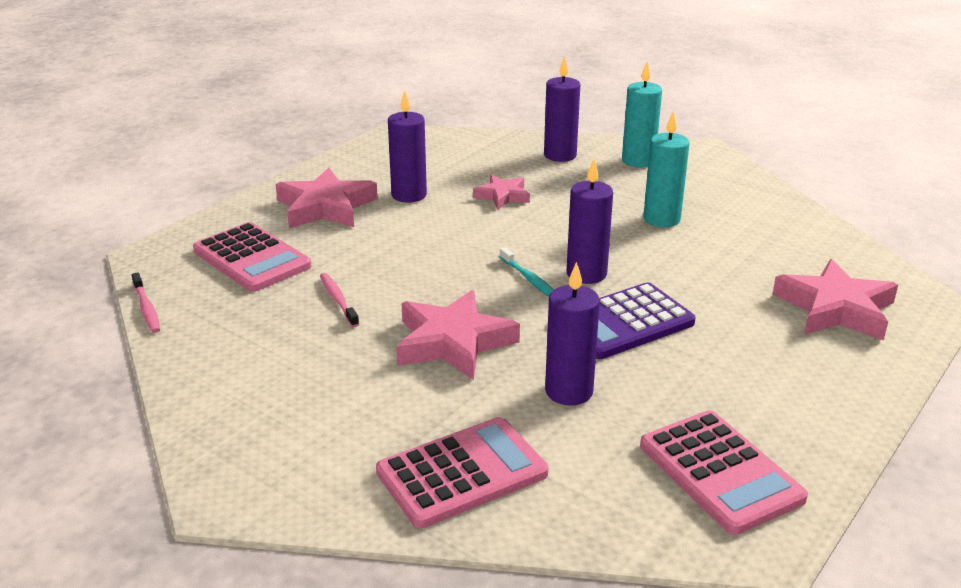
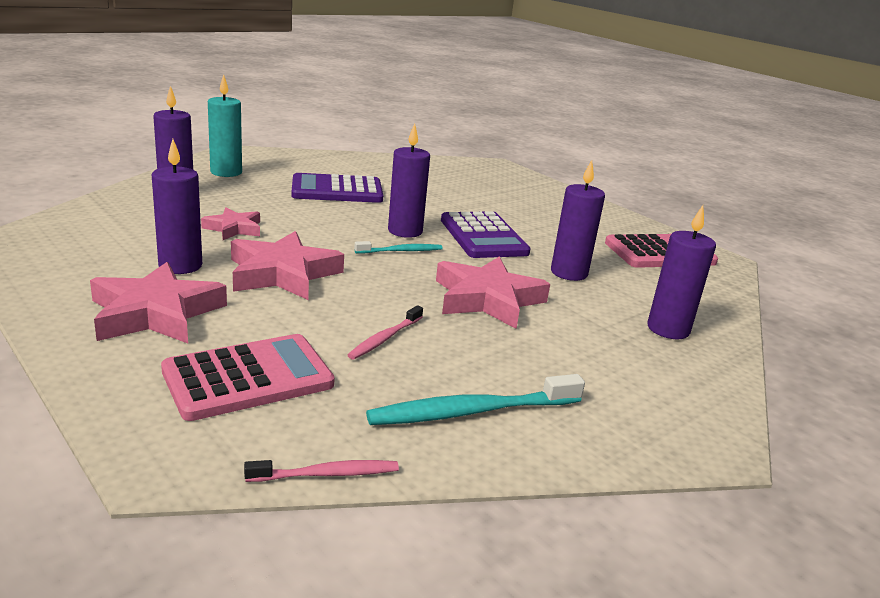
camera: 80 degrees left, 5 degrees down
(238, 355) = (471, 411): none -> turquoise toothbrush
(338, 300) = (385, 338): pink toothbrush -> pink toothbrush turned 45 degrees counterclockwise
(462, 473) = (668, 329): pink calculator -> purple candle
(661, 219) = (337, 190): turquoise candle -> purple calculator
(835, 309) = (491, 183): pink star -> pink star (283, 273)

